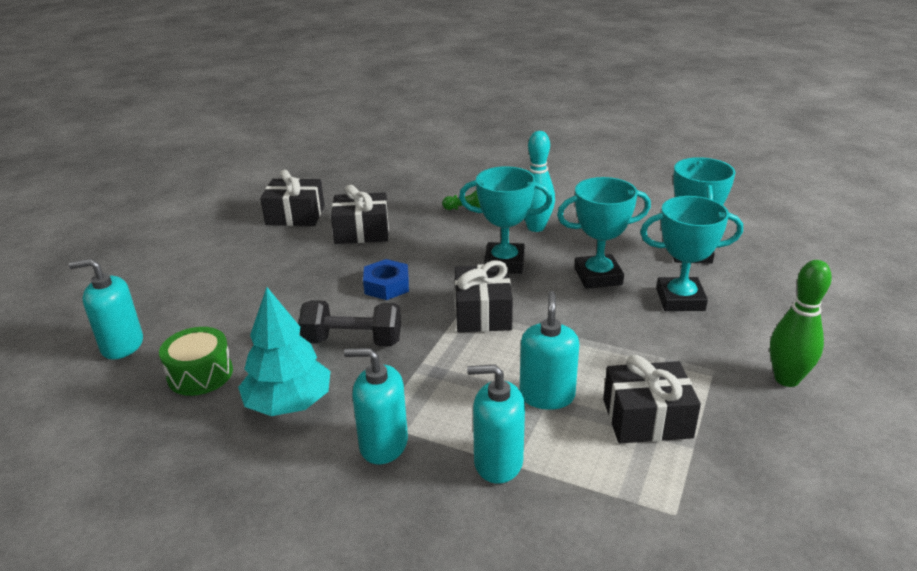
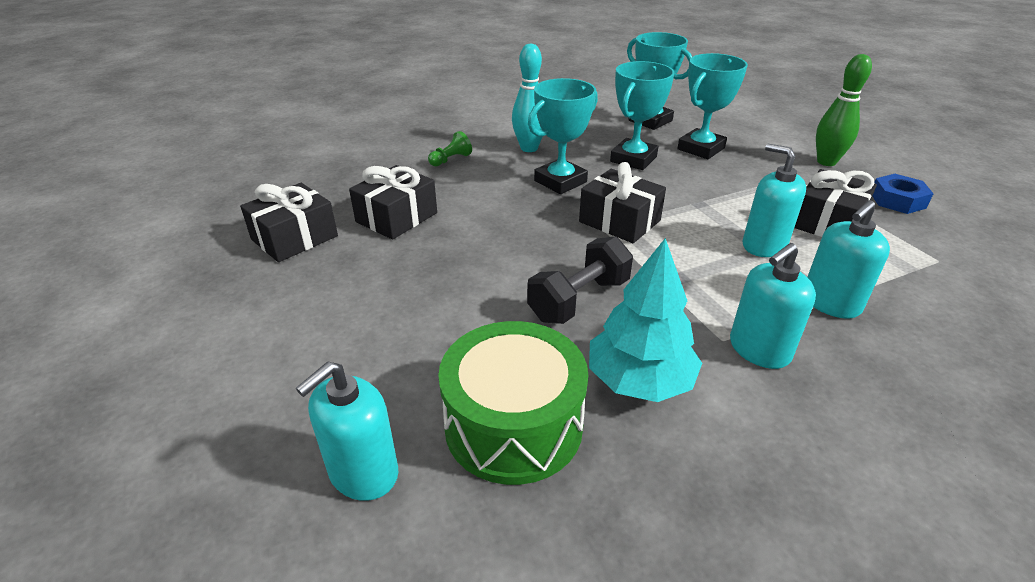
camera: 50 degrees left, 5 degrees up
(200, 374) = (513, 425): green drum -> green drum, size x1.57
(387, 286) = (512, 244): blue nut -> blue nut (897, 200)

